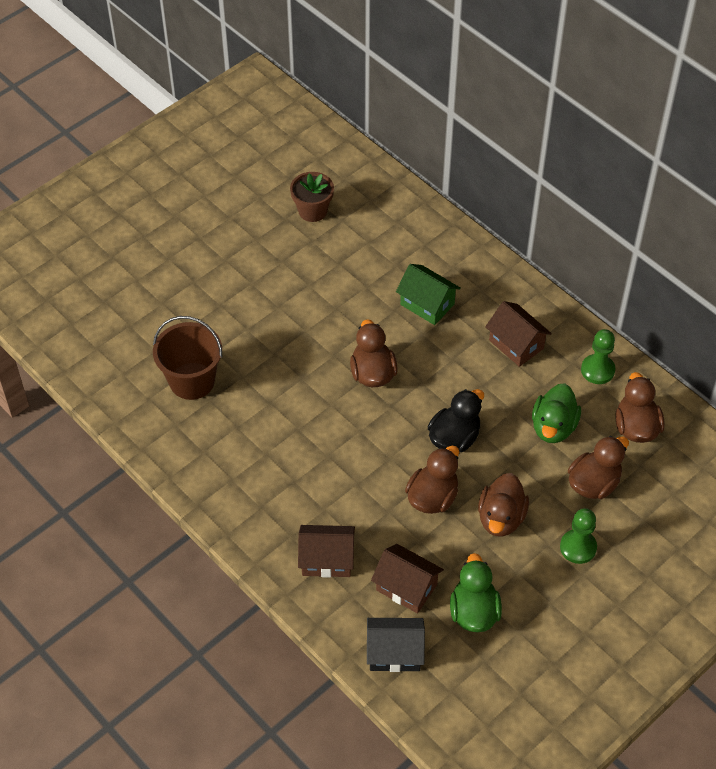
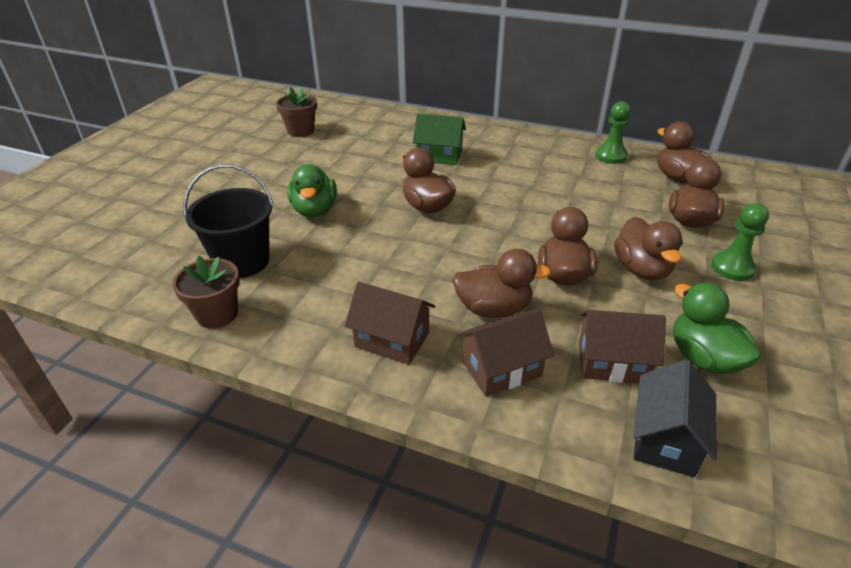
camera: 25 degrees left, 15 degrees down
(155, 430) = (217, 314): none -> brown flower pot
(192, 381) = (242, 261): brown bucket -> black bucket
(355, 507) = (493, 309): none -> brown duck
(394, 653) = (665, 439): black house -> black house turned 45 degrees counterclockwise
(454, 438) = (540, 227): black duck -> none
(516, 344) = (533, 159): brown house -> brown house (392, 340)
(553, 427) = (616, 196): green duck -> green duck (314, 210)

